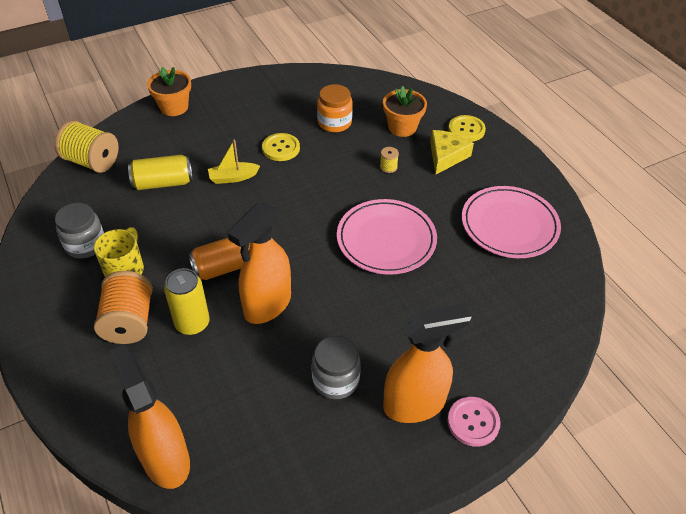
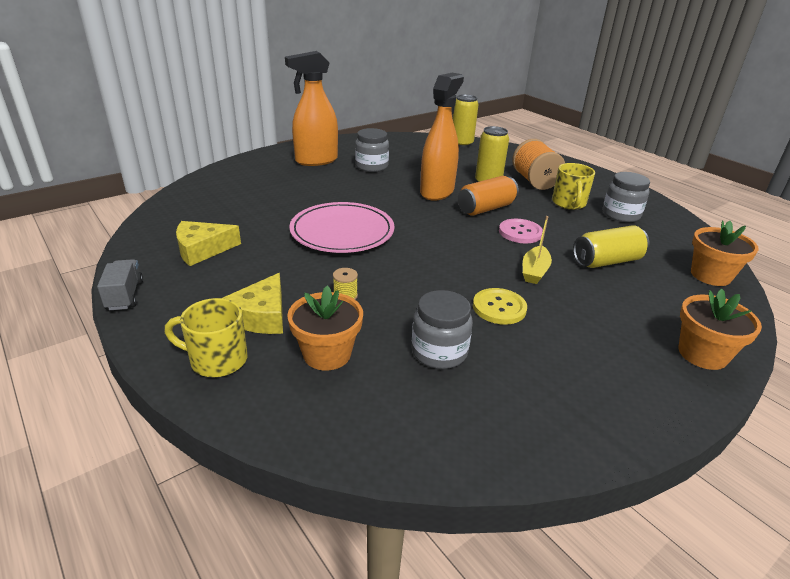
camera: 170 degrees right, 15 degrees down
(92, 161) = (710, 275): yellow spool -> orange flower pot
(165, 459) = (461, 143): orange spray bottle -> yellow can
(233, 177) = (534, 271): yellow boat -> yellow boat turned 135 degrees clockwise
(334, 122) = (439, 352): orange jar -> grey jar
(466, 129) = (217, 360): yellow button -> yellow mug
(473, 422) = (277, 157): pink button -> pink button (520, 232)
(509, 225) = (202, 249): pink plate -> yellow cheese
(546, 181) = (125, 295): none -> grey truck

